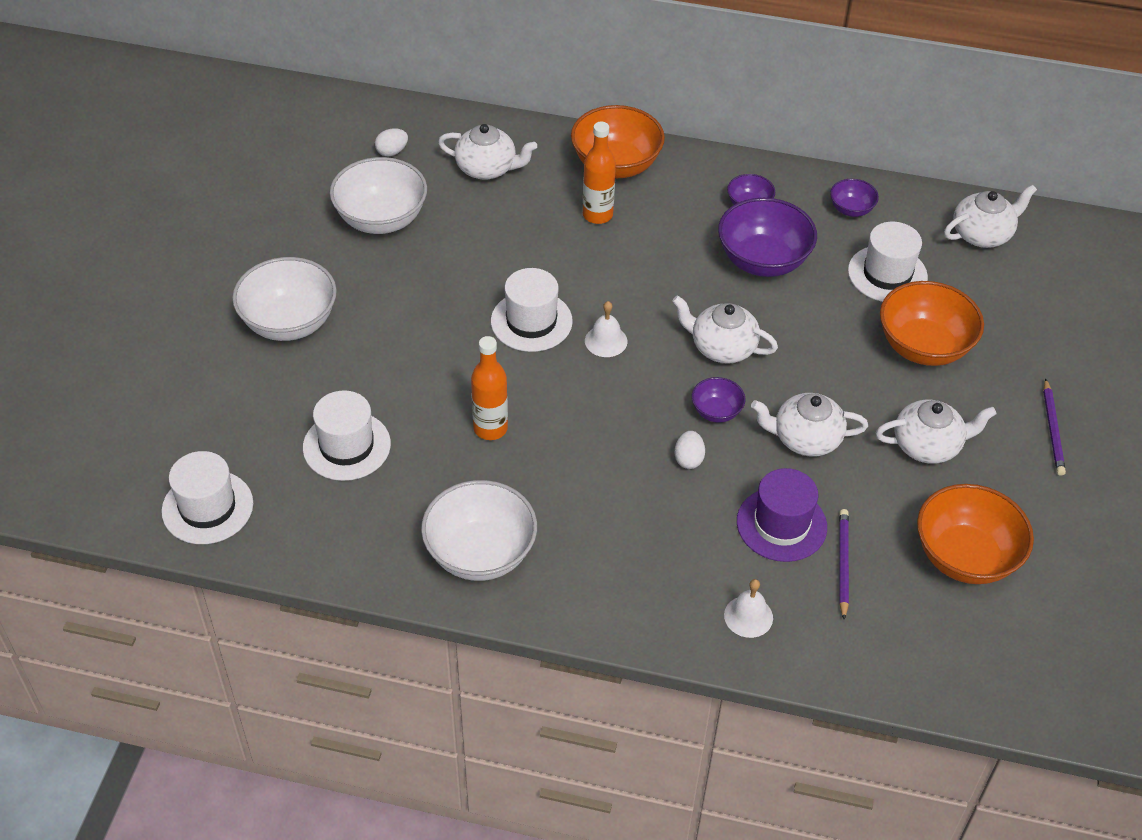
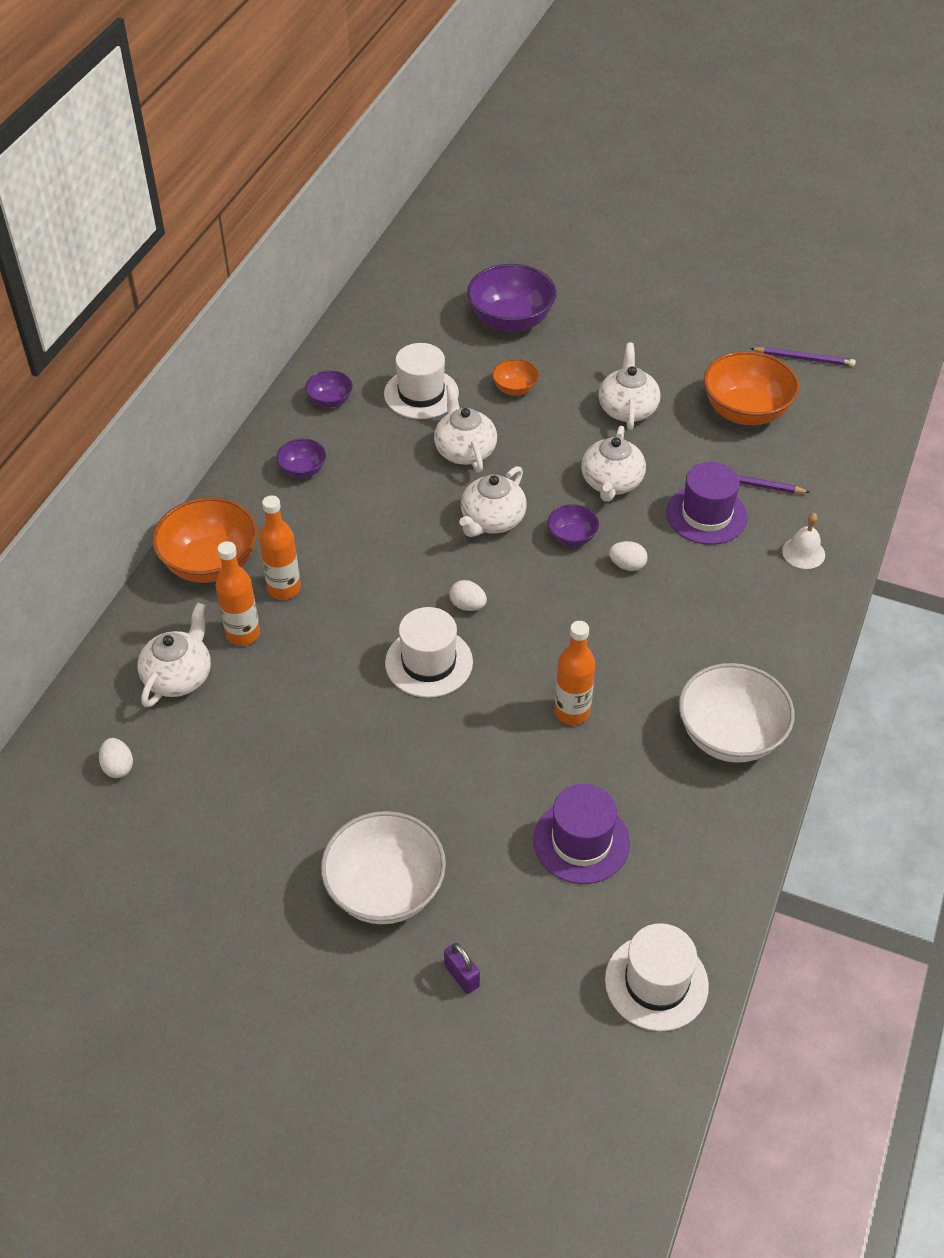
camera: 80 degrees left, 0 degrees up
(211, 378) = (461, 976): none -> purple padlock
(346, 446) = (581, 841): white hat -> purple hat
(381, 219) = (234, 786): white bowl -> none
(540, 198) = (243, 634): none -> orange bottle
(606, 341) = (467, 605): white bell -> white egg
(763, 260) = (383, 473): purple bowl -> purple bowl (511, 321)
(923, 347) = (515, 389): orange bowl -> orange bowl, size x0.51
(982, 234) = (385, 325): white teapot -> white teapot (464, 450)
(1053, 430) = (618, 335): purple pencil -> purple pencil (804, 358)

